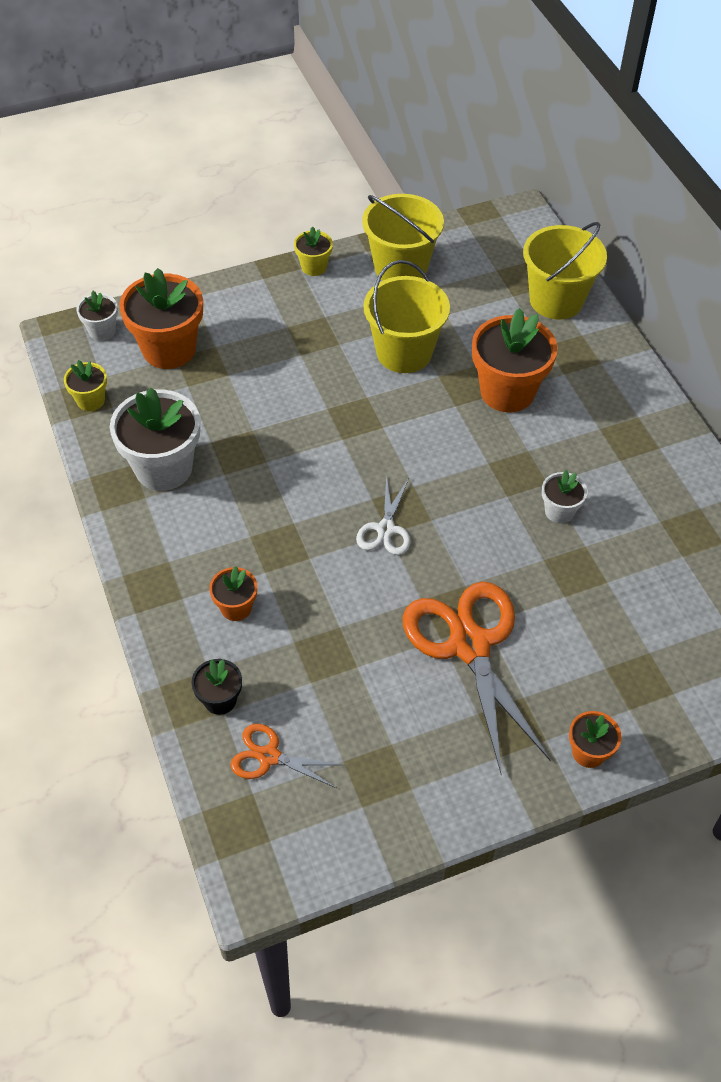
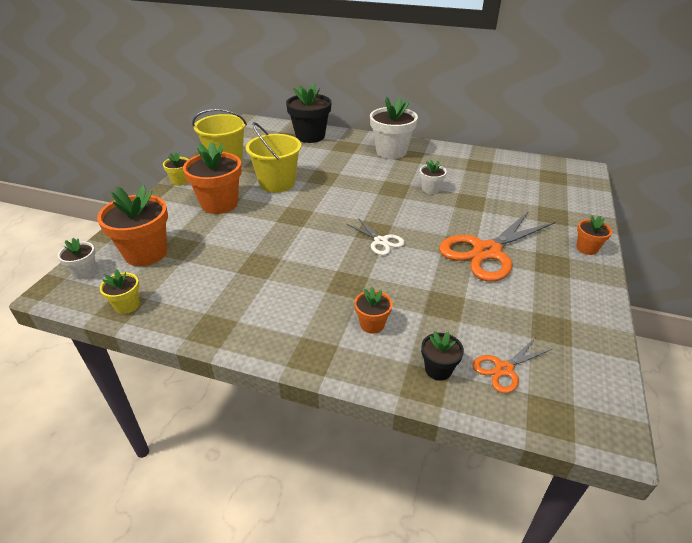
camera: 50 degrees left, 15 degrees down
(163, 468) = (227, 300): white flower pot -> white flower pot (391, 151)
(469, 645) = (487, 252): orange scissors -> orange scissors turned 60 degrees counterclockwise
(507, 392) = (343, 169): orange flower pot -> orange flower pot (219, 204)
(556, 300) = (310, 136): yellow bucket -> black flower pot

